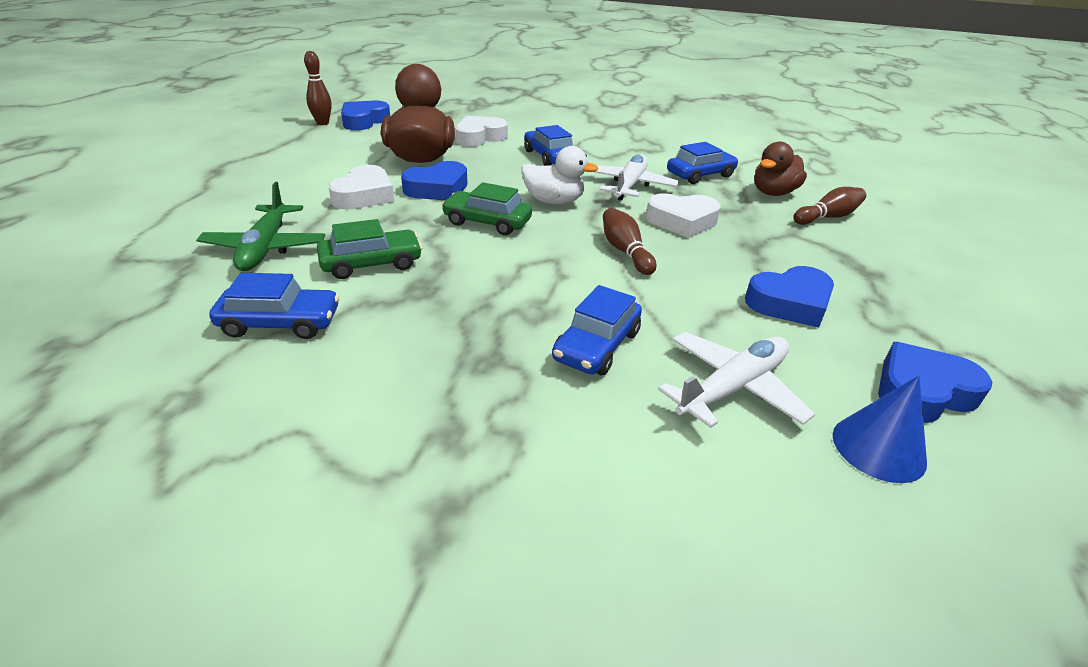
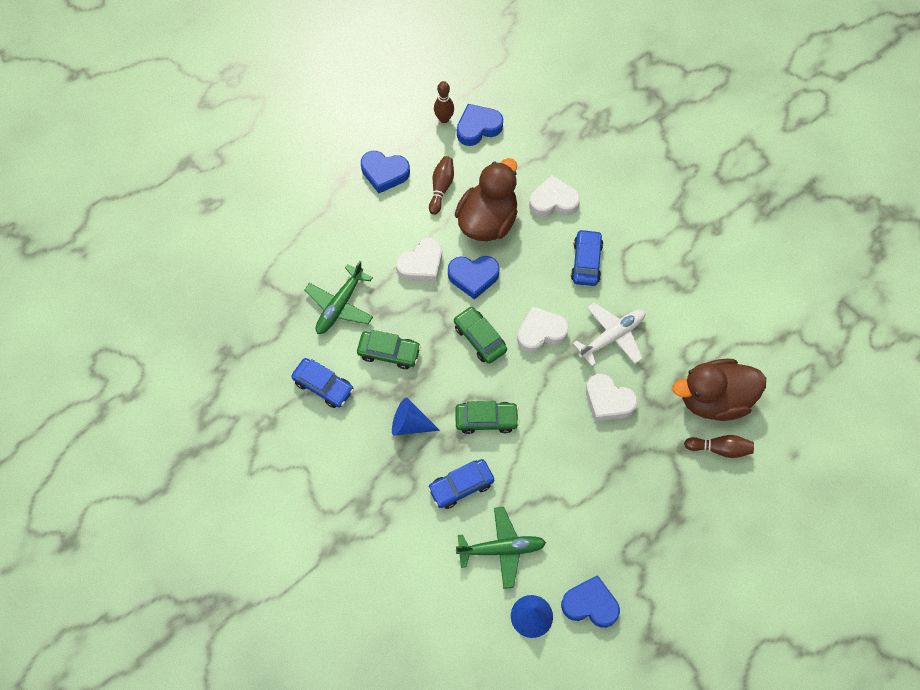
camera: 35 degrees right, 30 degrees up
(458, 314) = (410, 424): none -> blue cone
(554, 201) = (541, 332): white duck -> white heart
(563, 276) = (486, 420): none -> green car
(625, 251) = (541, 415): brown bowling pin -> brown bowling pin (441, 188)
(700, 175) = (682, 346): blue car -> none
(732, 388) = (501, 549): white plane -> green plane
(773, 193) = (714, 399): brown duck -> brown duck, size x1.63
(790, 303) = (594, 513): blue heart -> blue heart (384, 173)

